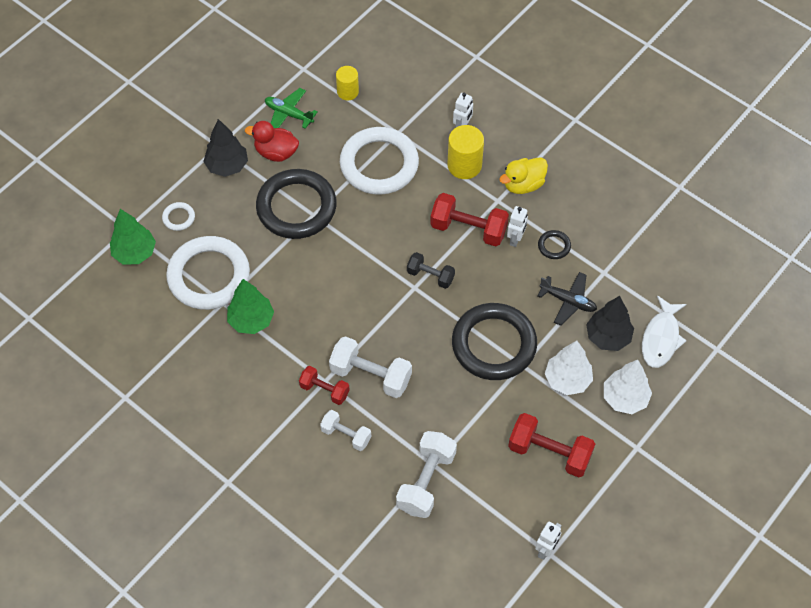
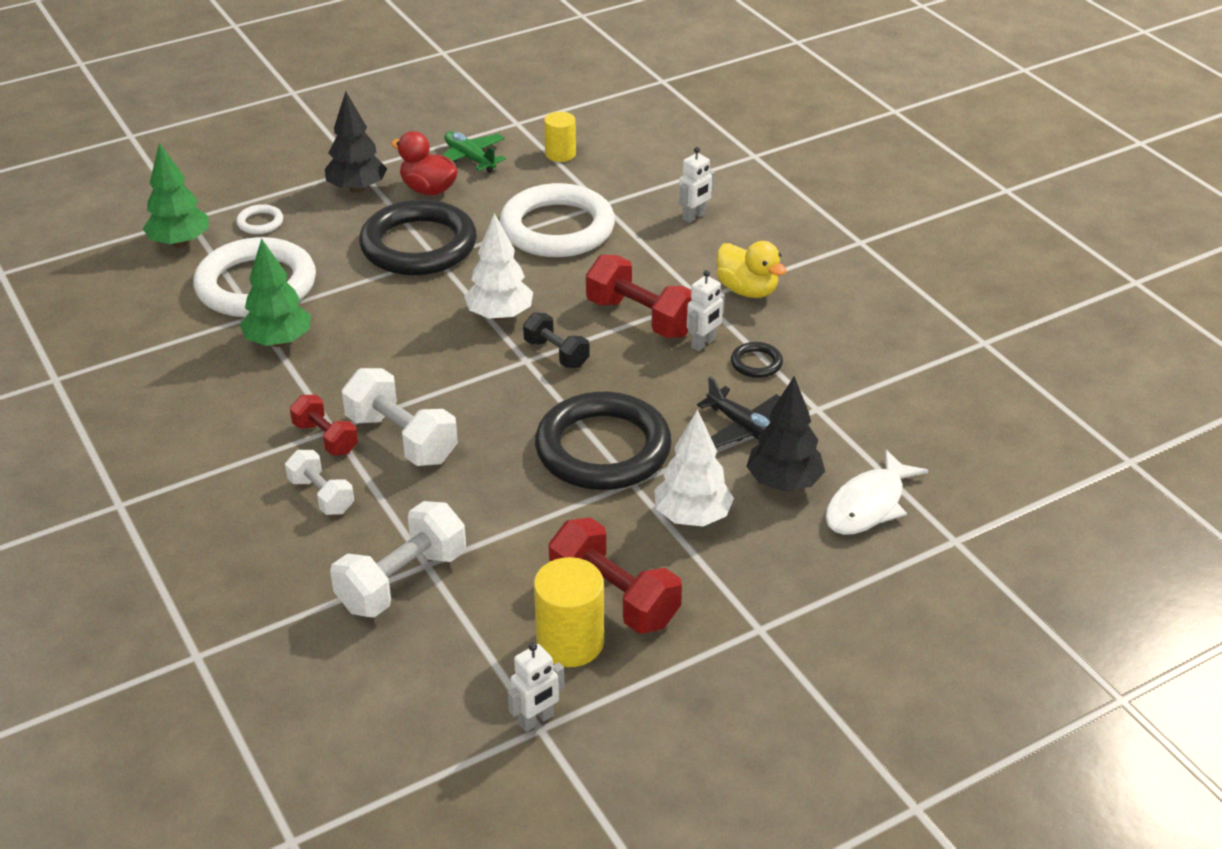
camera: 20 degrees right, 20 degrees down
(464, 165) = (674, 253): yellow cylinder -> yellow cylinder (570, 642)
(523, 184) = (747, 290): yellow duck -> yellow duck turned 120 degrees counterclockwise
(624, 398) = (772, 562): white tree -> white tree (499, 315)

